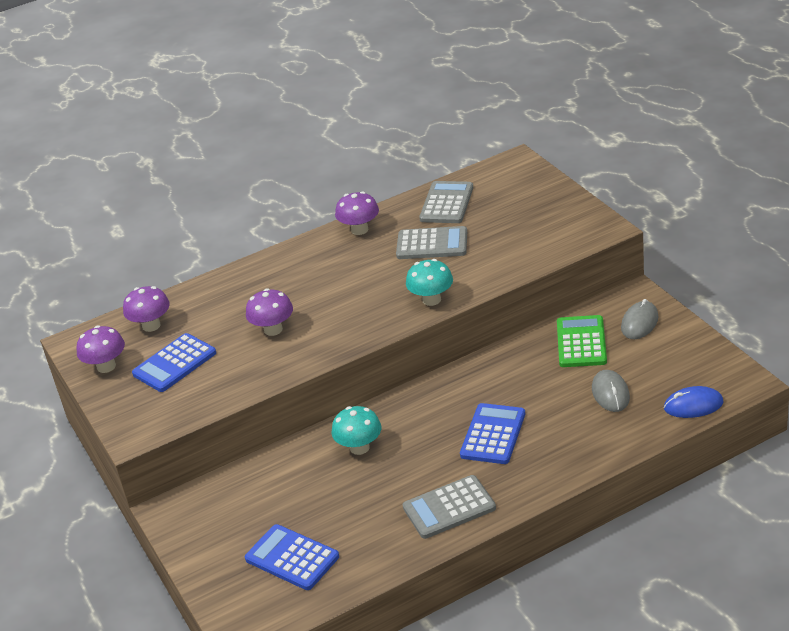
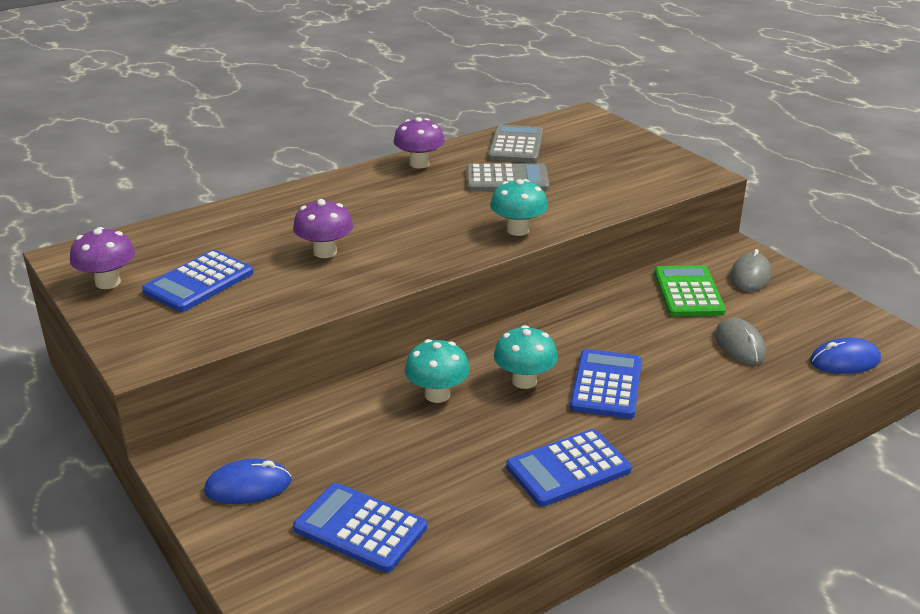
camera: 10 degrees left, 5 degrees down
(151, 325) = (169, 243): purple mushroom -> none
(214, 528) = (248, 486): none -> blue mouse
(429, 433) = (524, 381): none -> turquoise mushroom
(449, 508) = (568, 468): grey calculator -> blue calculator

